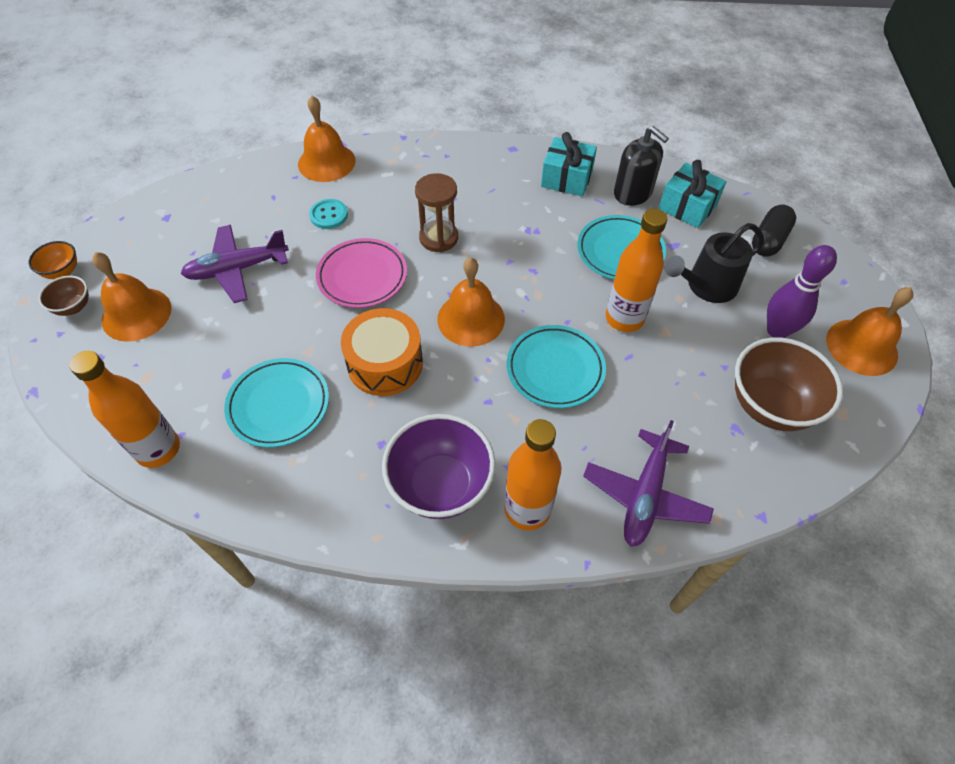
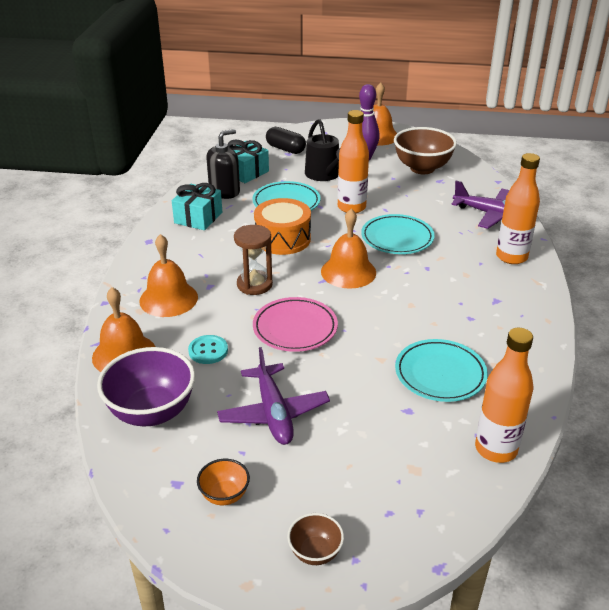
camera: 85 degrees left, 20 degrees down
(63, 272) = (254, 577): orange bowl -> orange bowl (224, 495)
(136, 314) = (330, 490): orange bell -> orange bell (168, 299)
(385, 363) = (394, 315): orange drum -> orange drum (282, 239)
(440, 486) = (501, 291): purple bowl -> purple bowl (152, 412)

